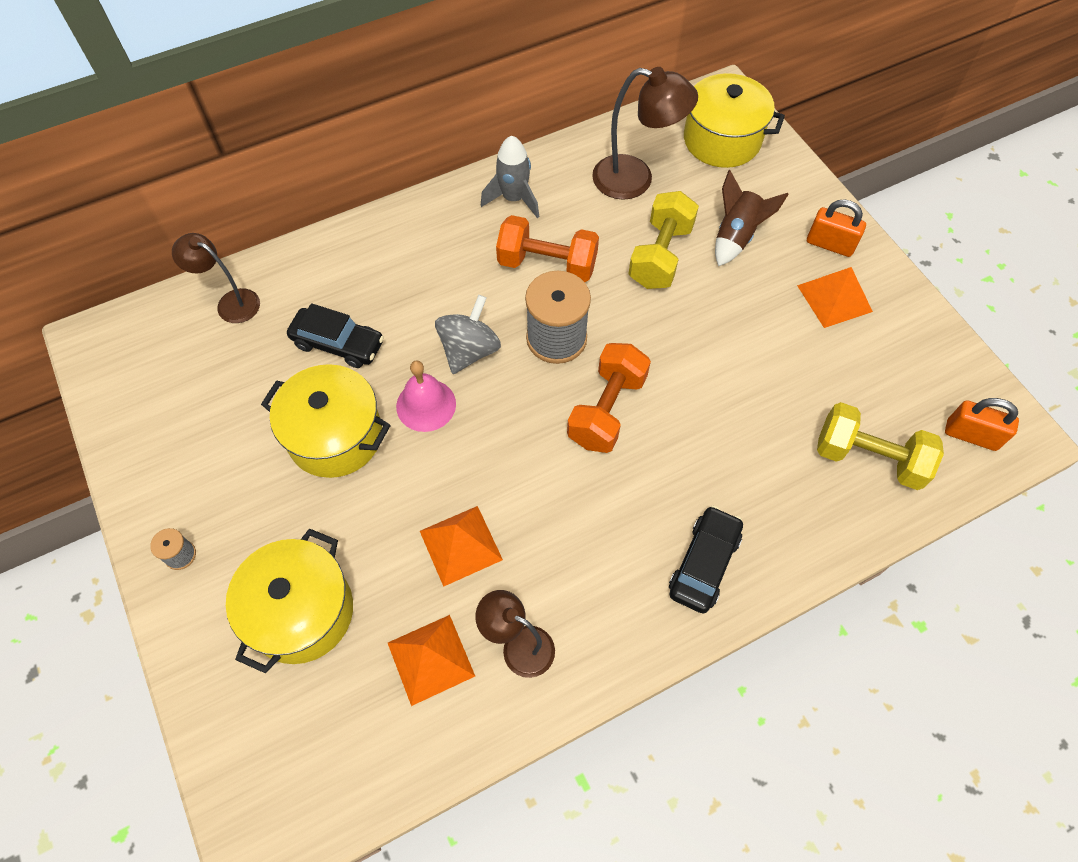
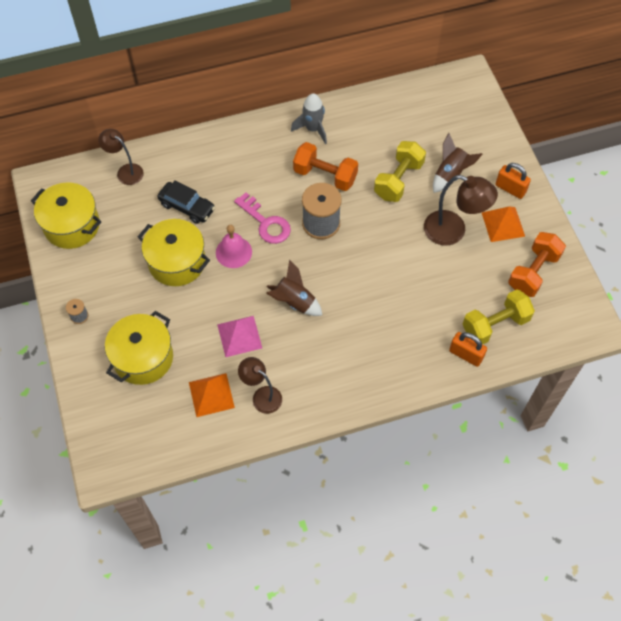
camera: 10 degrees right, 0 degrees up
(460, 545) = (239, 336): orange pyramid -> pink pyramid
(469, 350) = (266, 223): grey spinning top -> pink key
(540, 471) = (294, 302): none -> brown rocket
(606, 410) = (342, 272): orange dumbbell -> orange dumbbell (533, 272)
(635, 180) = (394, 127): brown lamp -> brown lamp (453, 231)
(704, 564) = (379, 369): black car -> none
(721, 140) = (458, 108): yellow pot -> yellow pot (72, 225)
(868, 458) = (495, 325): yellow dumbbell -> yellow dumbbell turned 60 degrees counterclockwise
(971, 435) = (563, 321): orange padlock -> orange padlock (466, 354)

